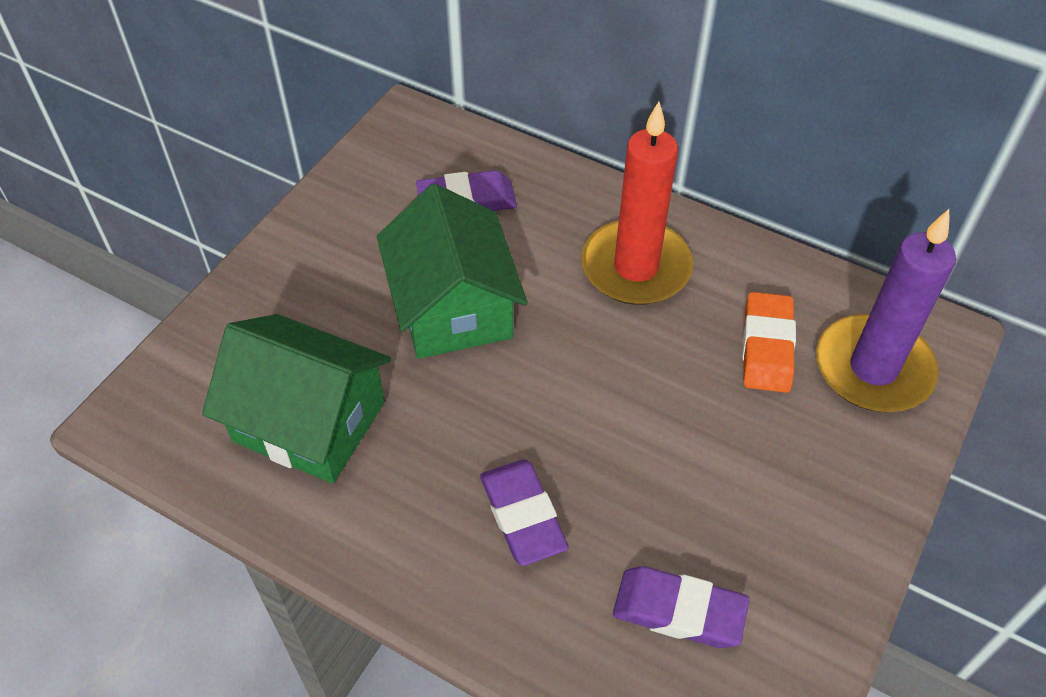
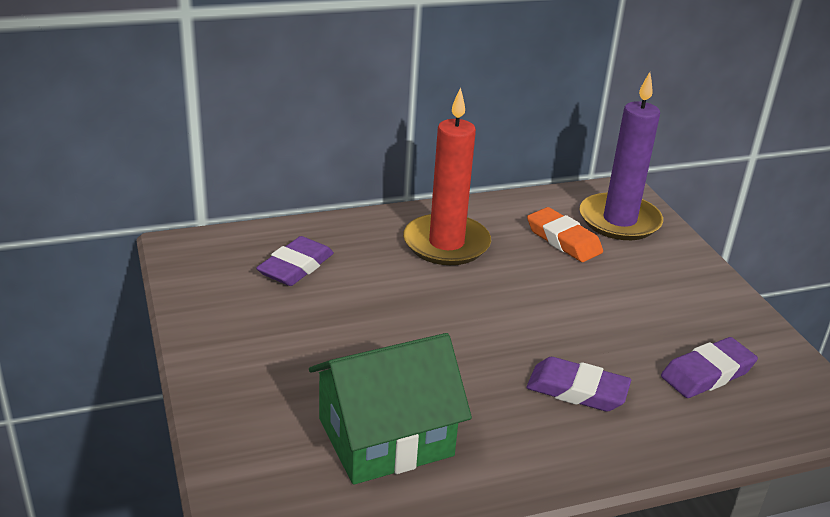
camera: 50 degrees left, 20 degrees down
(453, 307) = (377, 322): green house -> none

